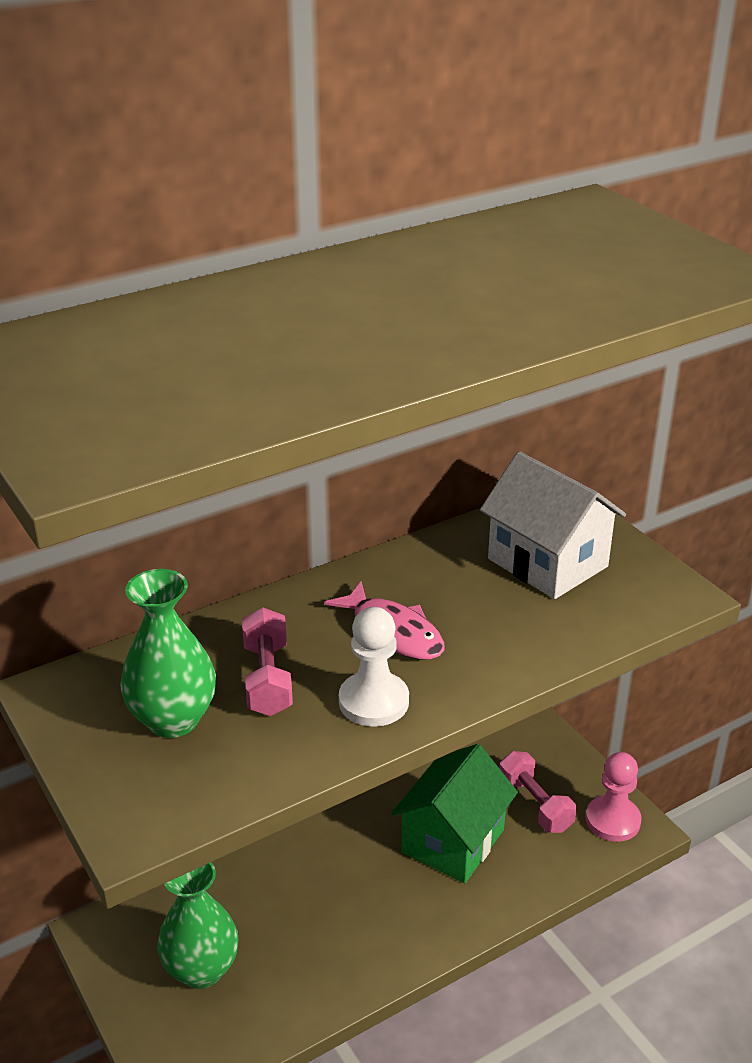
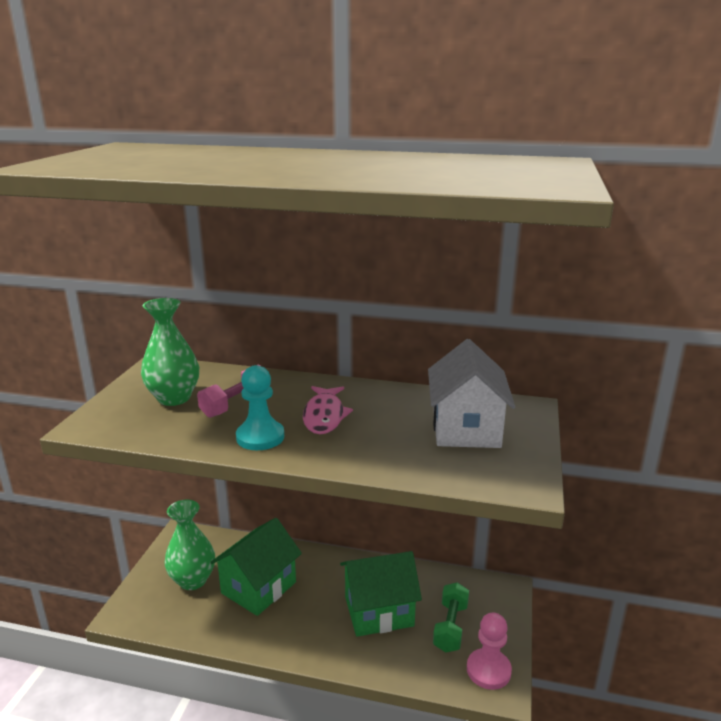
camera: 45 degrees right, 10 degrees down
(294, 915) = (259, 587): none -> green house
(373, 701) = (260, 437): white pawn -> turquoise pawn
(535, 804) = (450, 627): pink dumbbell -> green dumbbell

